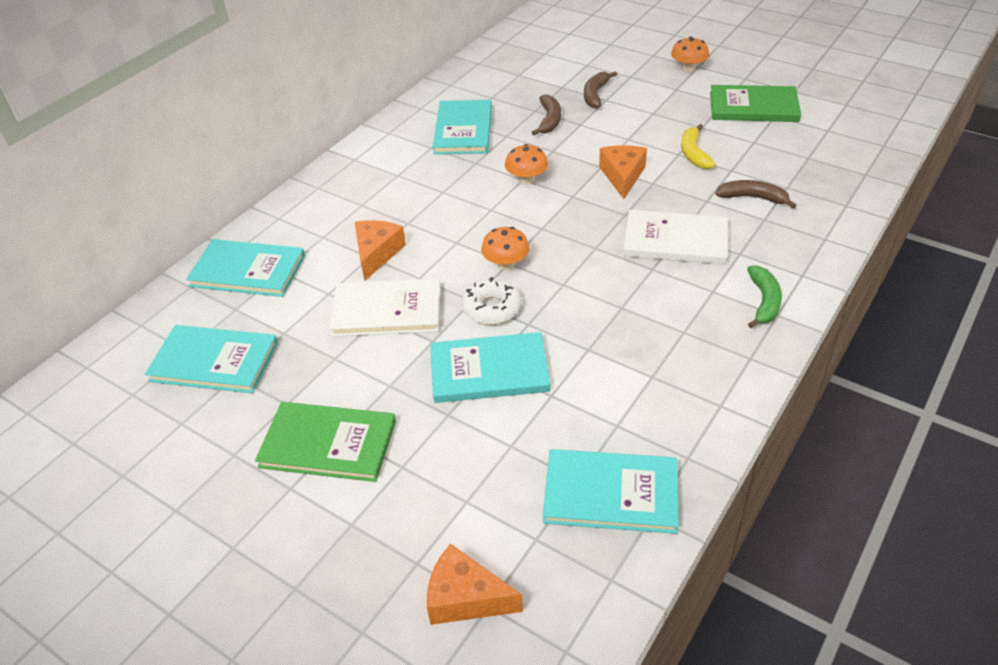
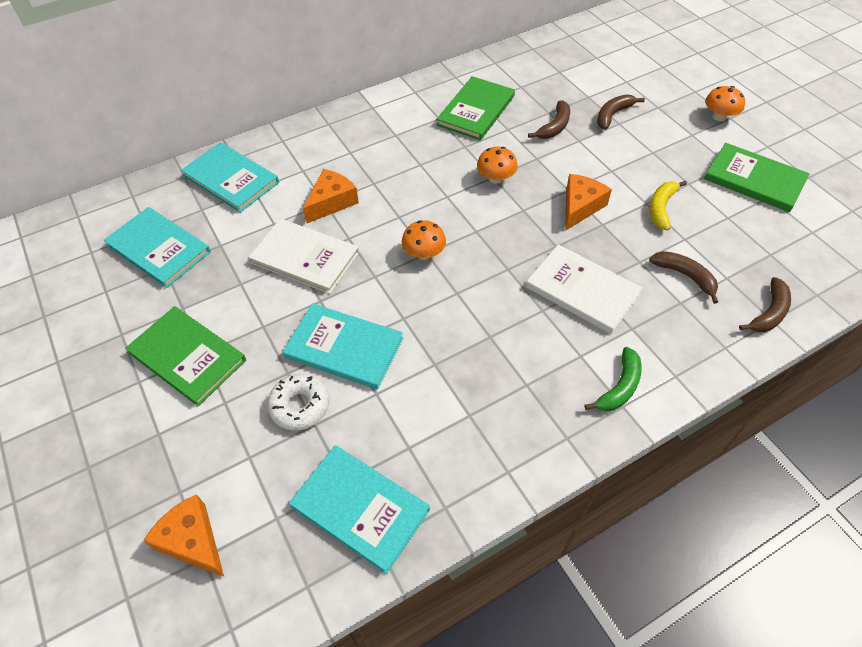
camera: 25 degrees right, 10 degrees up
(463, 130) = (476, 110): turquoise book -> green book
(491, 308) = (384, 291): white donut -> white donut (300, 406)
(839, 201) = (769, 313): none -> brown banana

